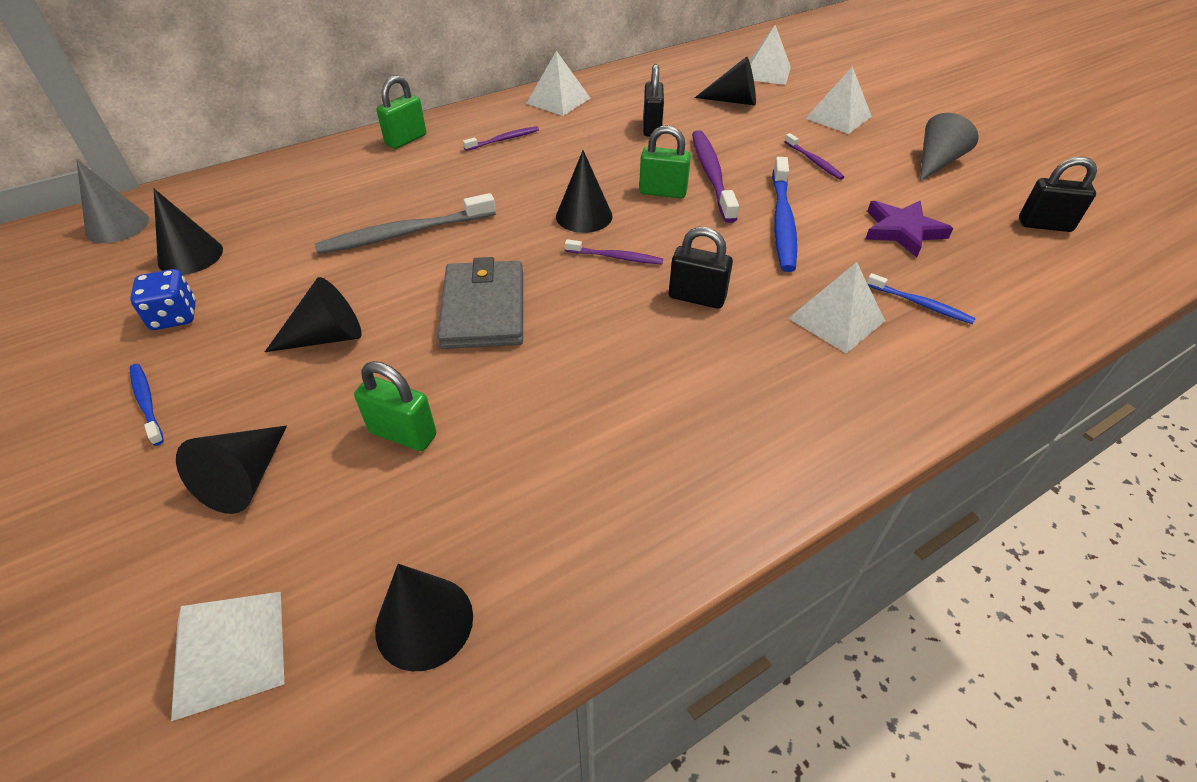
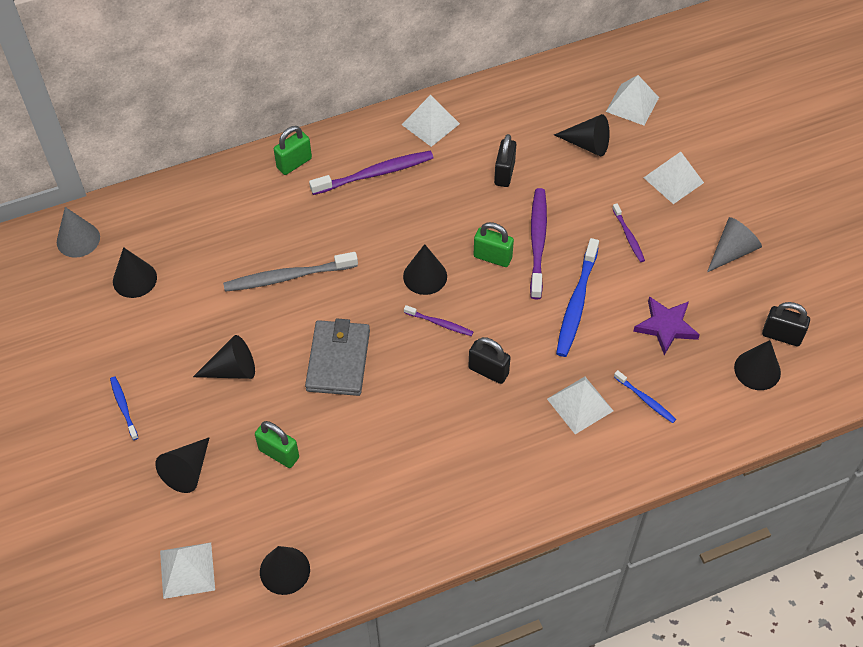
camera: 10 degrees right, 10 degrees up
(174, 316) = (131, 337): blue dice -> none
(504, 139) = (375, 173): purple toothbrush -> purple toothbrush, size x1.88
(1040, 259) = (757, 370): none -> black cone

